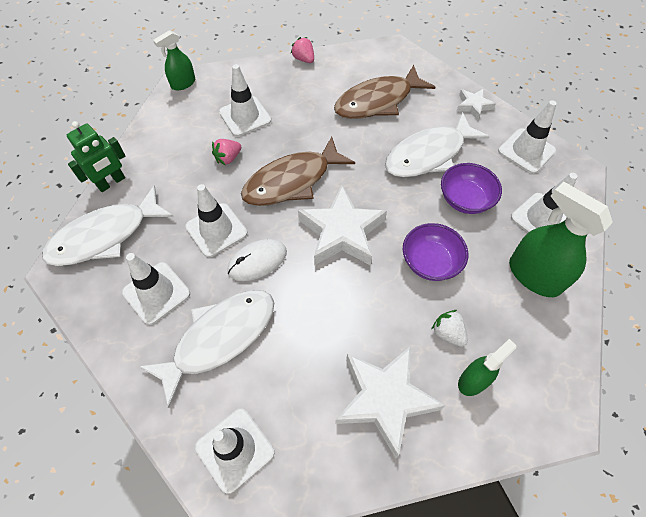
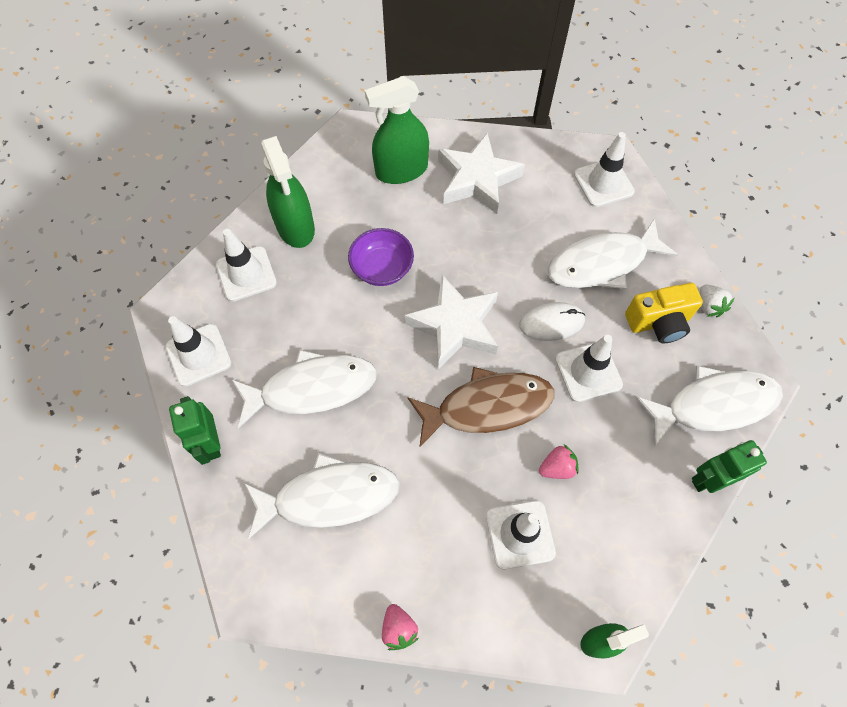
camera: 160 degrees left, 5 degrees up
(156, 293) = (658, 322): white traffic cone -> yellow camera
(378, 101) = (329, 496): brown fish -> white fish
(447, 333) = (401, 207): white strawberry -> white strawberry (709, 306)
(465, 199) = (307, 319): purple bowl -> none
(473, 106) = (211, 443): white star -> green robot
(473, 380) = (401, 170): green spray bottle -> green spray bottle, size x1.70

